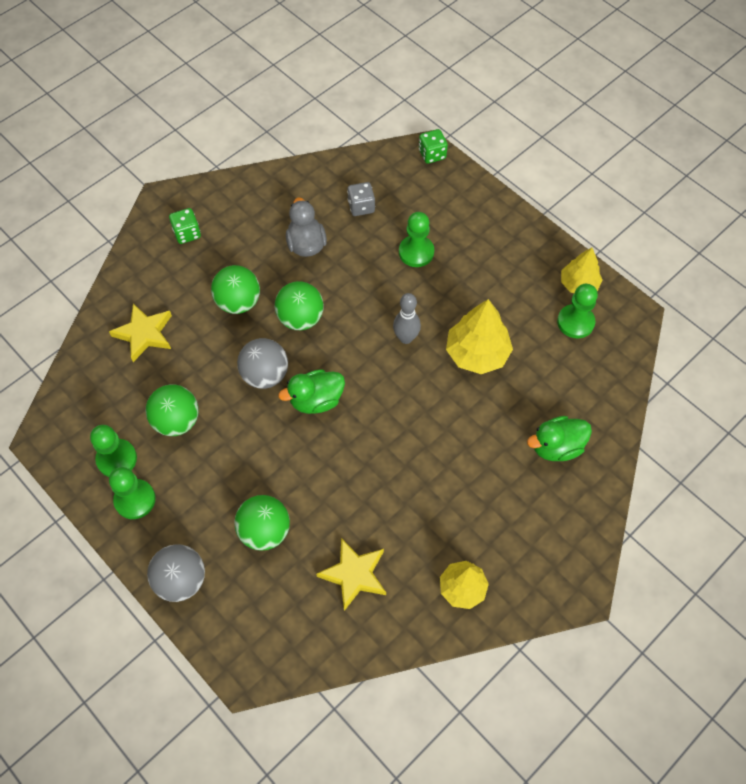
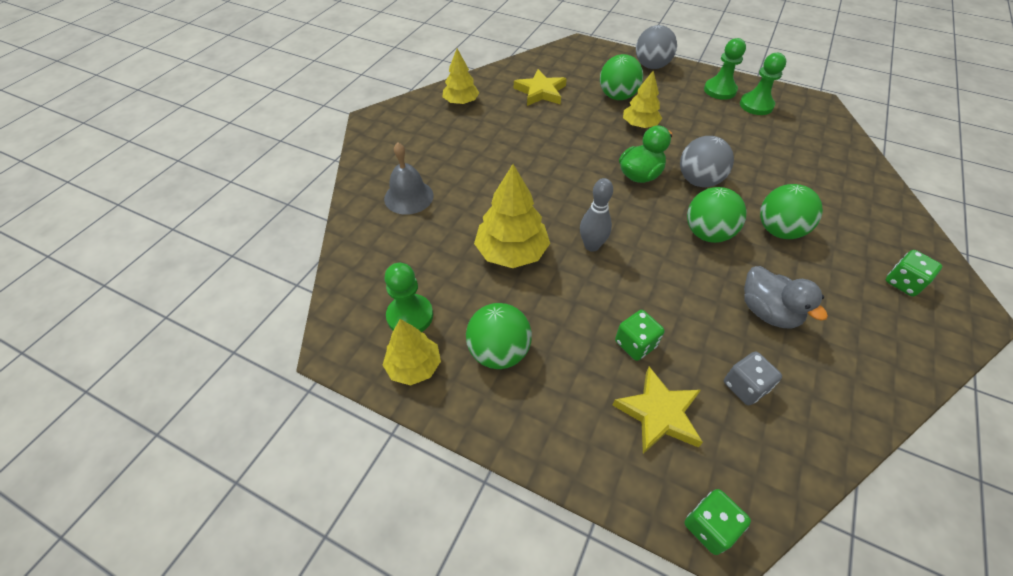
camera: 160 degrees right, 10 degrees down
(144, 334) = (831, 182): yellow star -> yellow star (659, 413)
(177, 421) = (738, 134): green ball -> green ball (499, 352)
(270, 471) = (640, 125): none -> yellow tree
(416, 252) = (635, 344): green pawn -> green dice
(556, 447) = (408, 197): green duck -> grey bell

